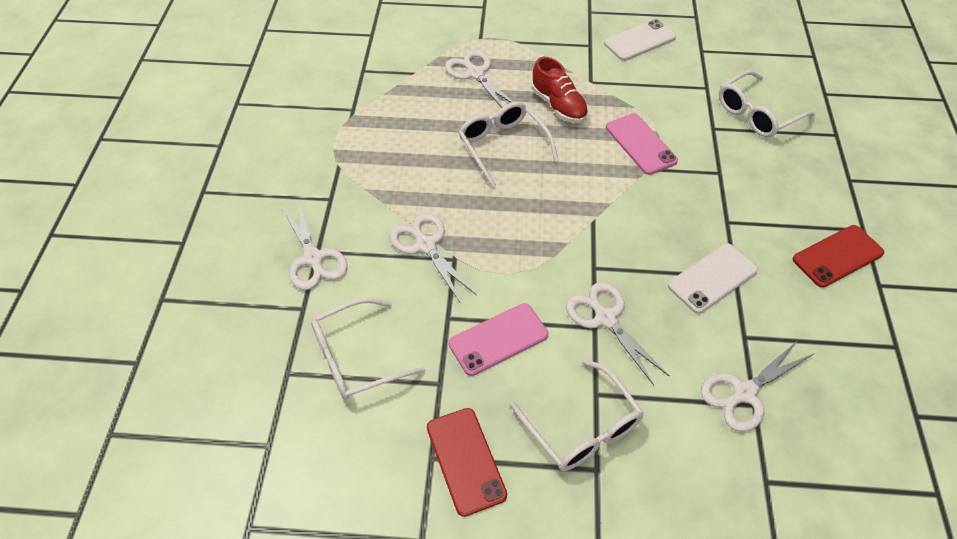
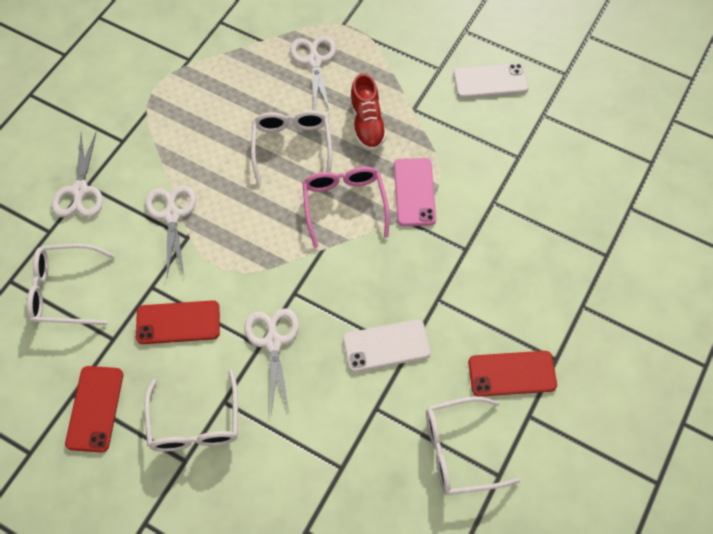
camera: 25 degrees right, 10 degrees up
(498, 339) = (178, 322): pink phone -> red phone
(586, 176) = (344, 204): none -> pink glasses
(744, 393) = (340, 455): white scissors -> none
(757, 114) = (545, 203): white glasses -> white glasses (459, 450)

